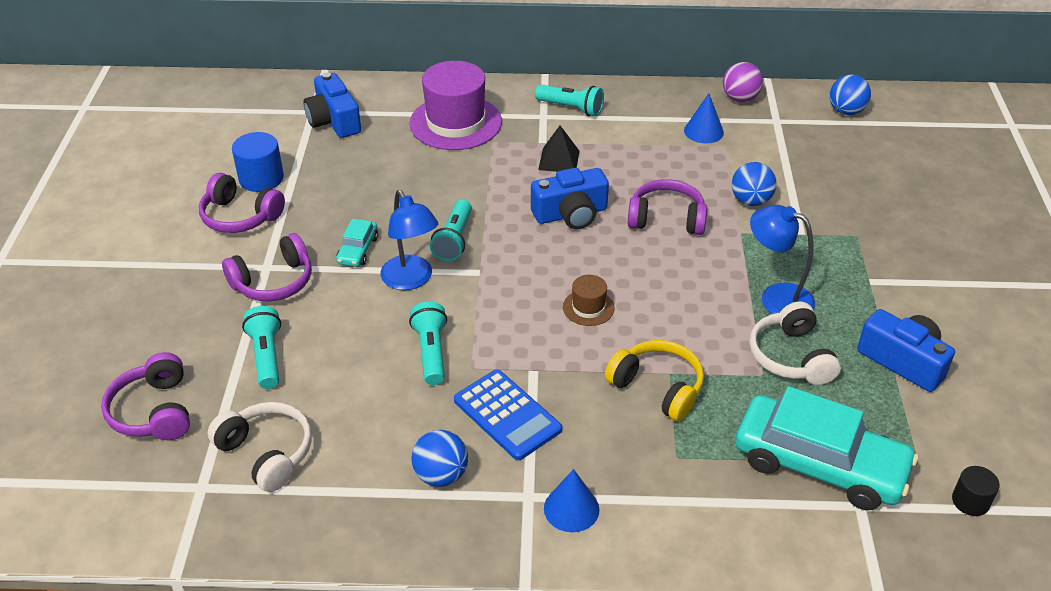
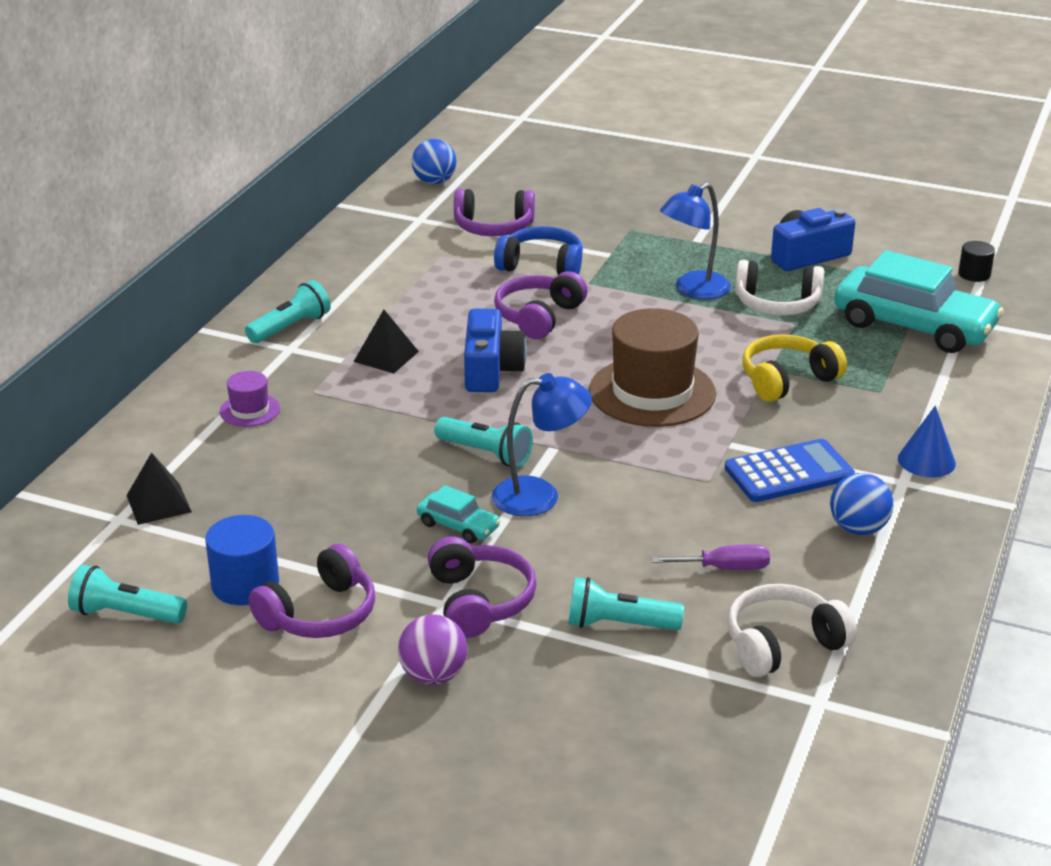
camera: 70 degrees left, 10 degrees down
(154, 411) = (675, 730): purple headphones -> purple headphones (493, 227)
(334, 120) = (159, 503): blue camera -> black pyramid
(354, 401) = (725, 568): none -> purple screwdriver
(431, 352) = (671, 503): turquoise flashlight -> turquoise flashlight (126, 614)
(455, 123) = (250, 410): purple hat -> purple hat, size x0.47
(588, 307) = (652, 392): brown hat -> brown hat, size x2.15
(703, 131) = (404, 261): blue cone -> none
(740, 98) = (363, 227): purple ball -> purple ball (433, 675)
(750, 201) = (541, 266): blue ball -> blue headphones
(819, 464) = (913, 326): turquoise car -> turquoise car turned 75 degrees clockwise

